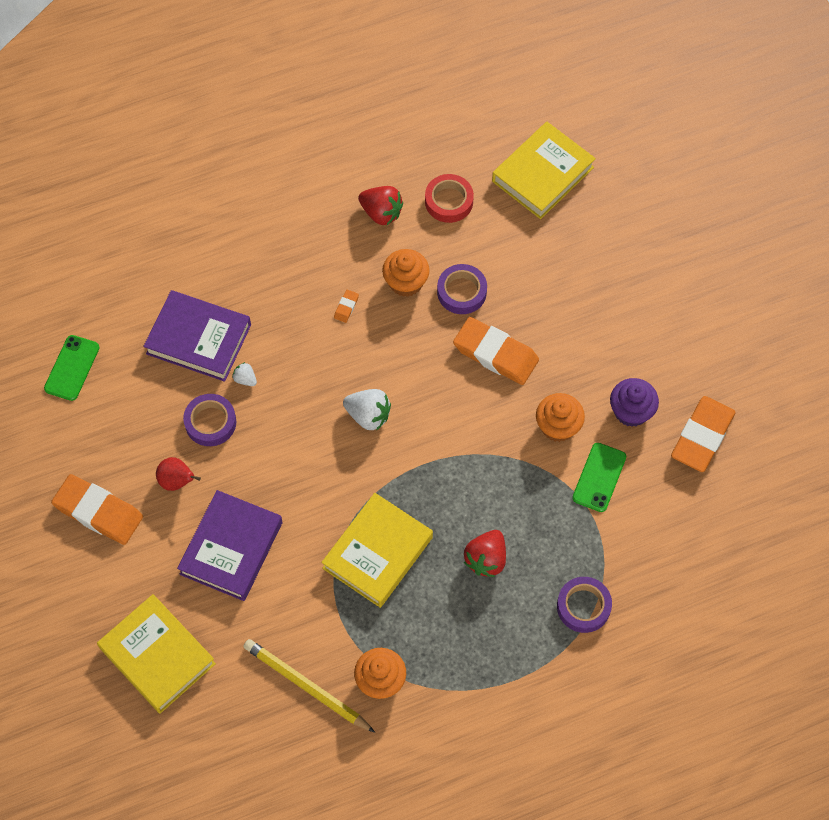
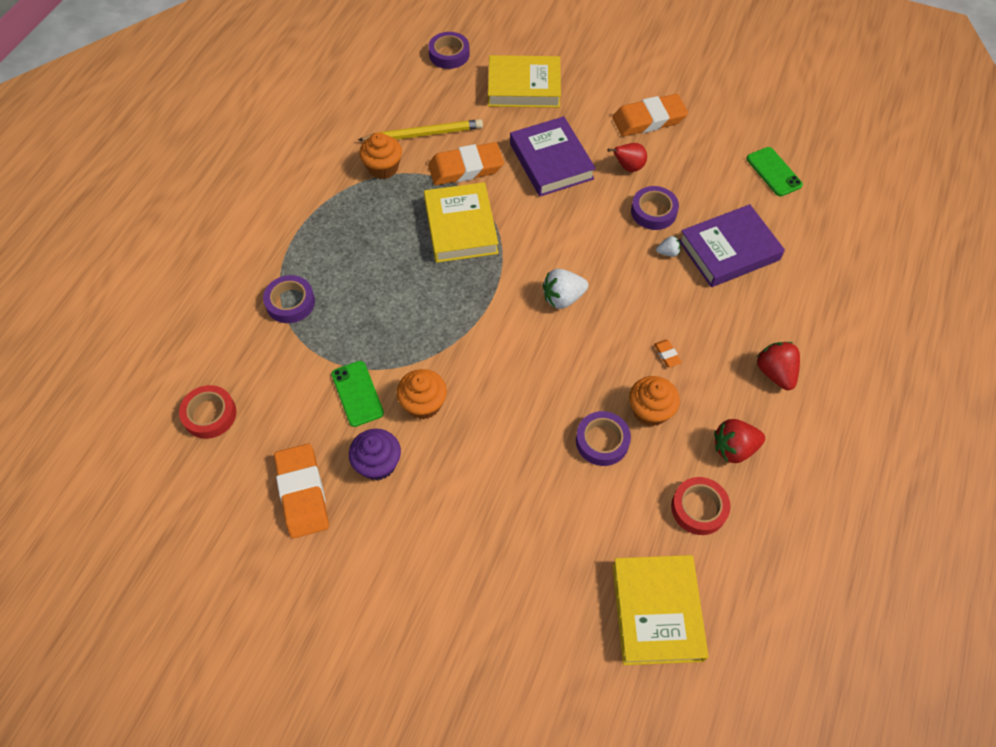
camera: 135 degrees right, 5 degrees down
(178, 769) = (449, 54): none -> purple tape
(486, 559) = (386, 278): red strawberry -> red strawberry (775, 373)
(495, 354) = (525, 416): orange eraser -> orange eraser (465, 168)
(724, 558) = (210, 414): none -> red tape

